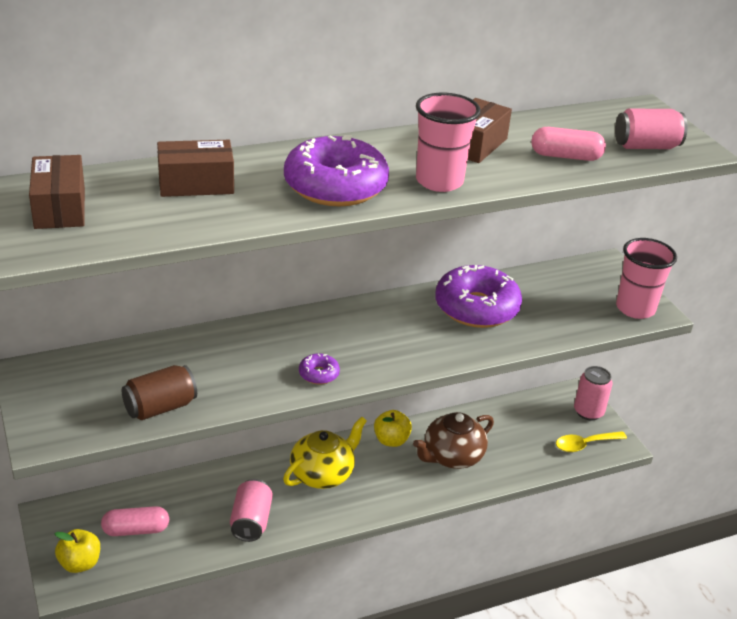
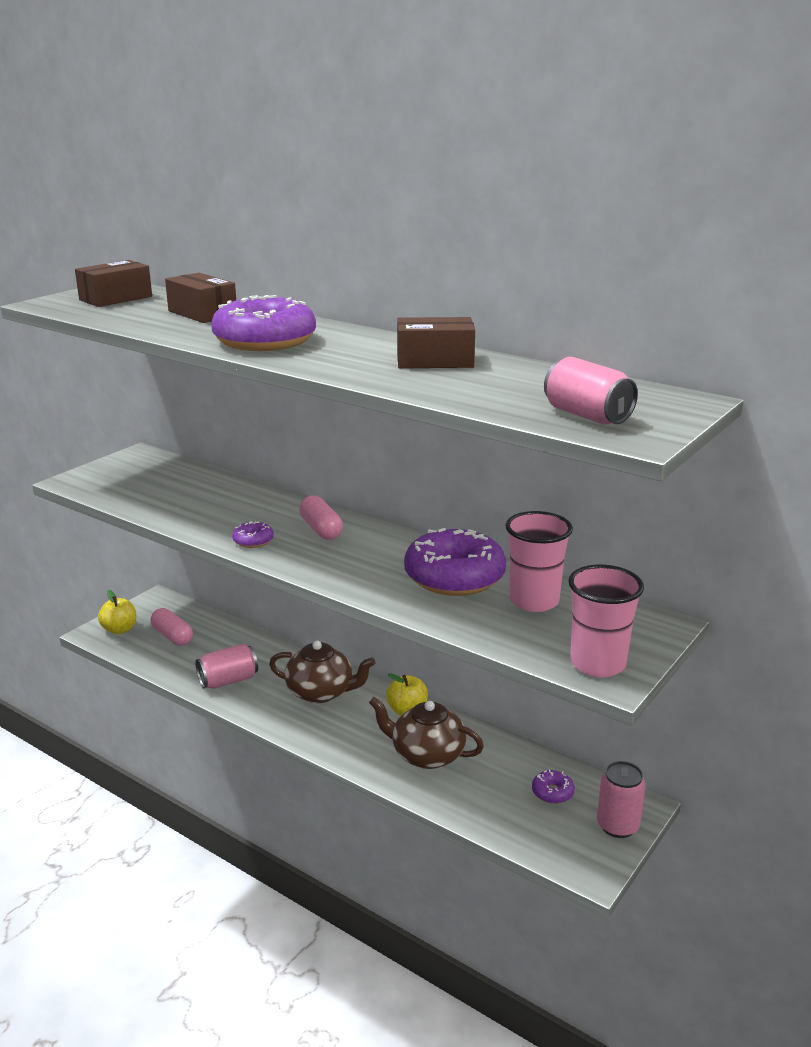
camera: 60 degrees right, 10 degrees down
(160, 407) = (143, 502): brown can -> none
(323, 474) = (321, 692): yellow teapot -> brown teapot
(439, 181) = (334, 364): pink cup -> pink cup (534, 601)
(538, 421) = (552, 792): none -> purple donut
(565, 156) = (483, 391): pink capsule -> pink capsule (321, 529)
(584, 445) = (556, 842): yellow spoon -> none

